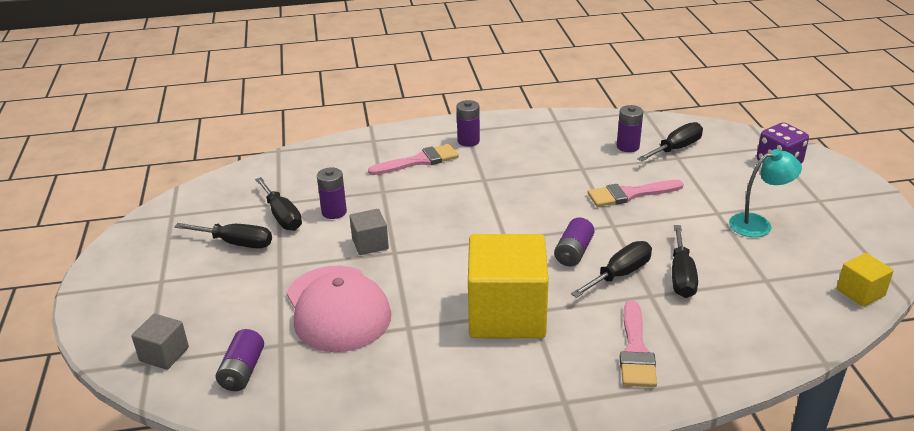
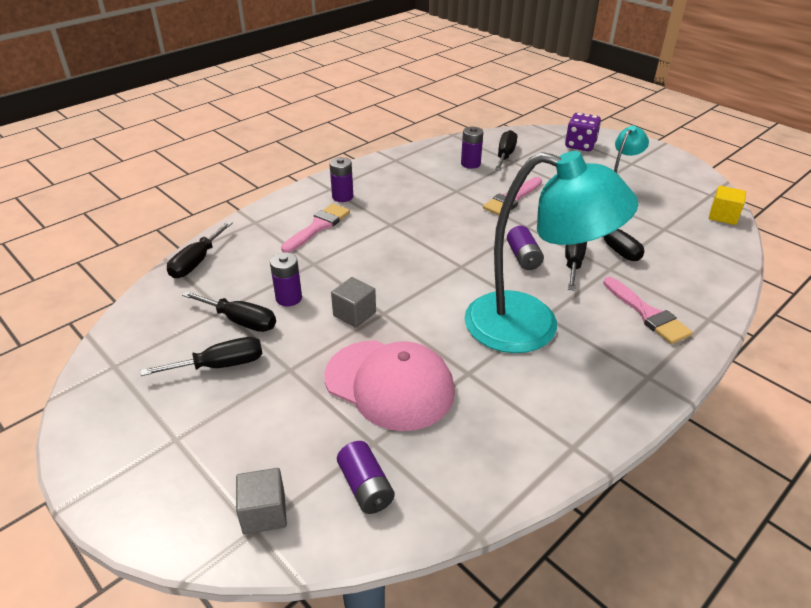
camera: 35 degrees left, 5 degrees up
(297, 158) = (197, 262): none -> black screwdriver
(507, 314) = (531, 326): yellow cube -> turquoise lamp

